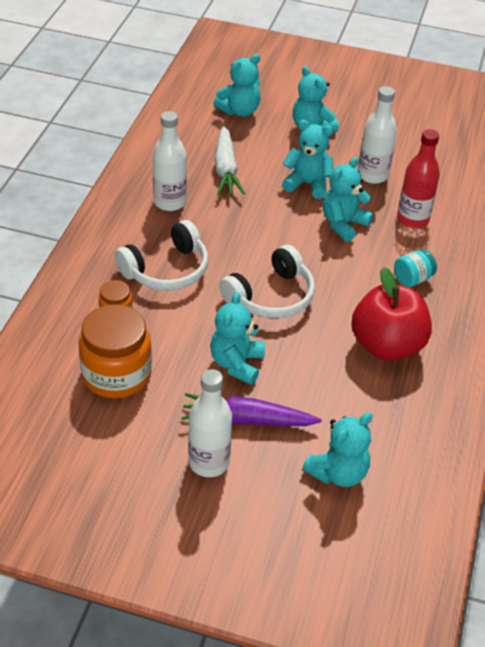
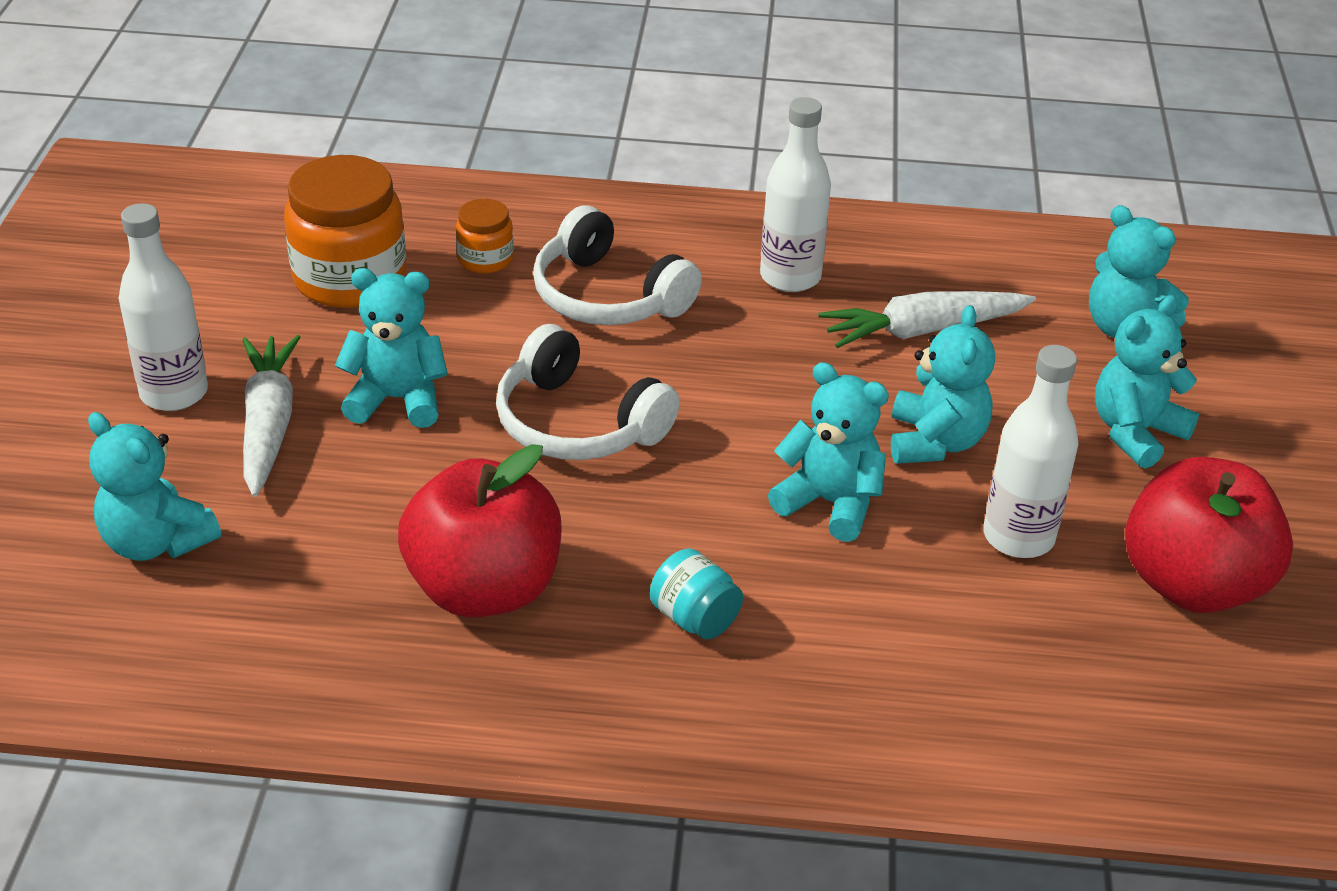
camera: 80 degrees right, 5 degrees down
(247, 420) = (268, 424): purple carrot -> white carrot
(405, 138) = (1192, 584): none -> red apple
(413, 219) = (895, 610): red bottle -> none

